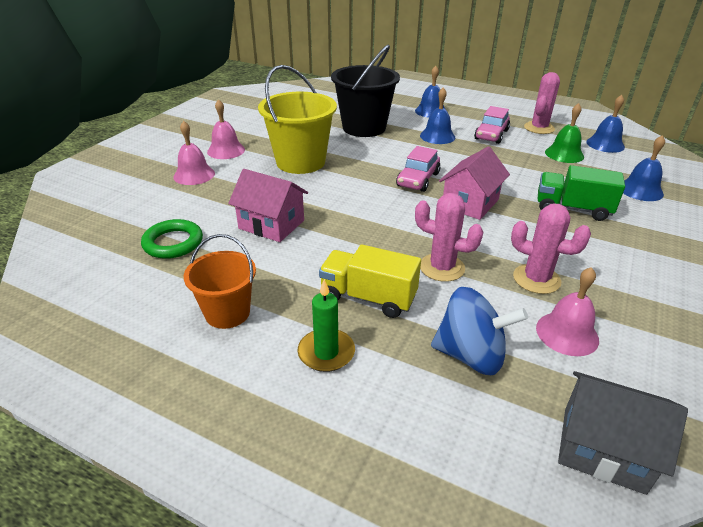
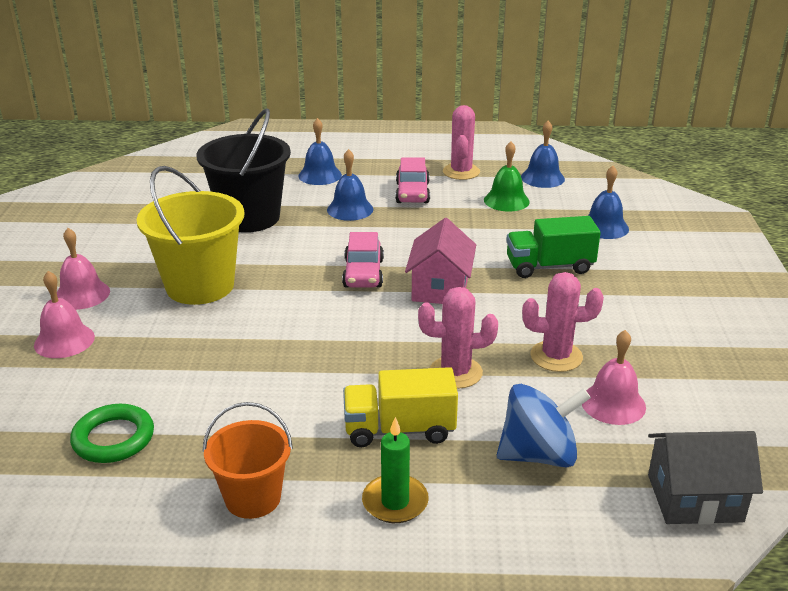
camera: 25 degrees left, 5 degrees down
(271, 224) = (224, 378): pink house -> none

